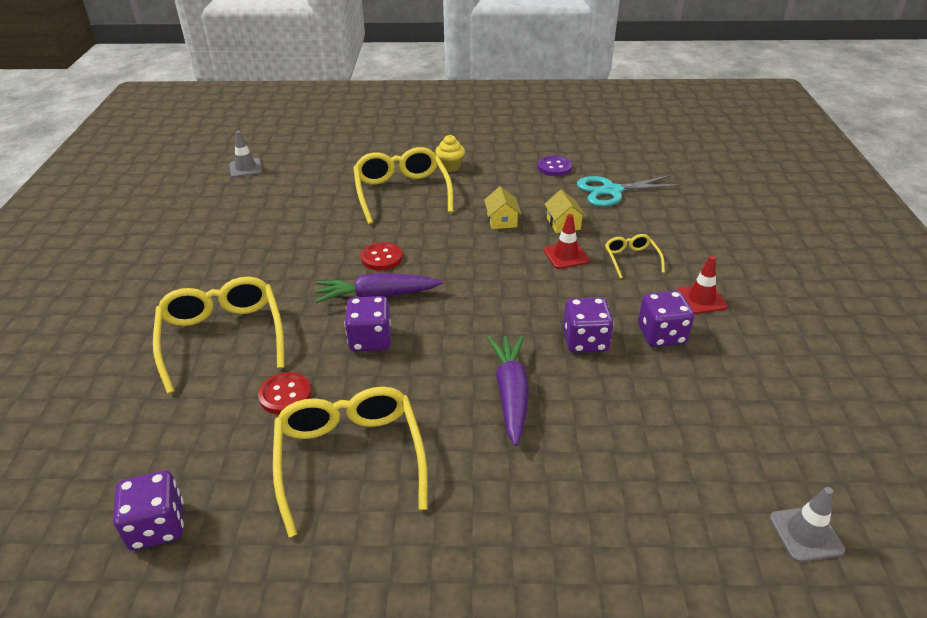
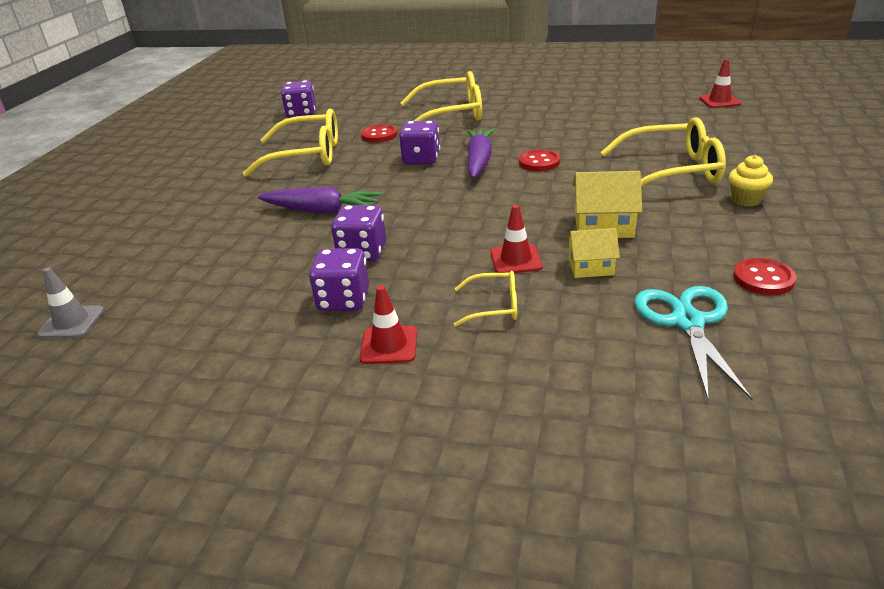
camera: 105 degrees right, 5 degrees down
(246, 168) = (719, 101): grey traffic cone -> red traffic cone
(502, 220) = (603, 225): yellow house -> yellow house, size x1.51
(554, 167) = (763, 279): purple button -> red button

